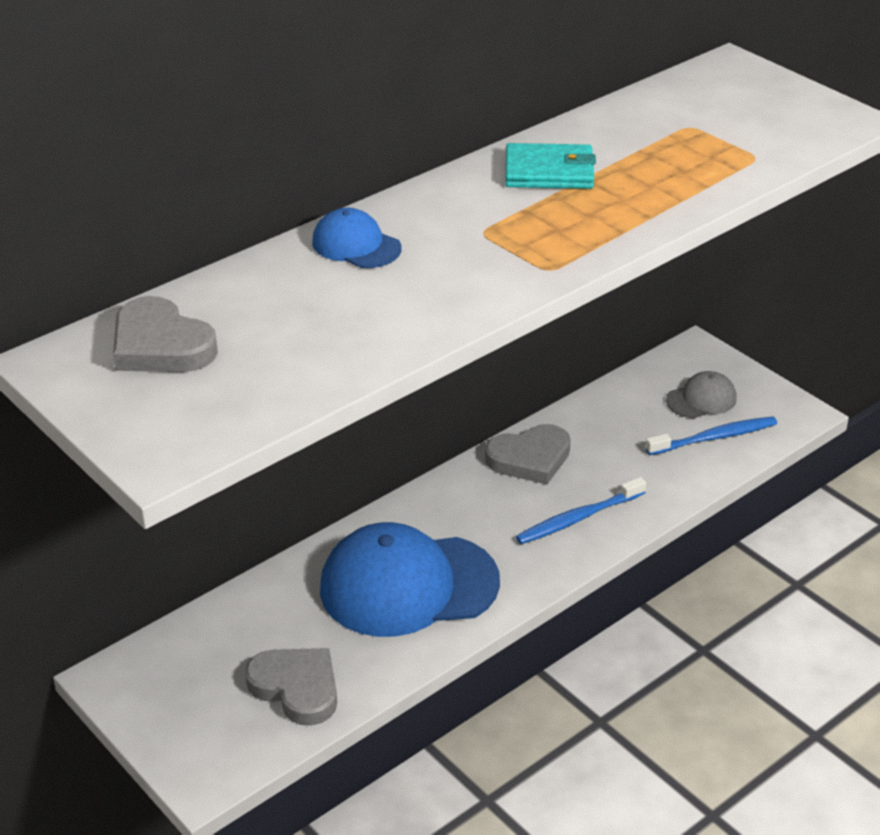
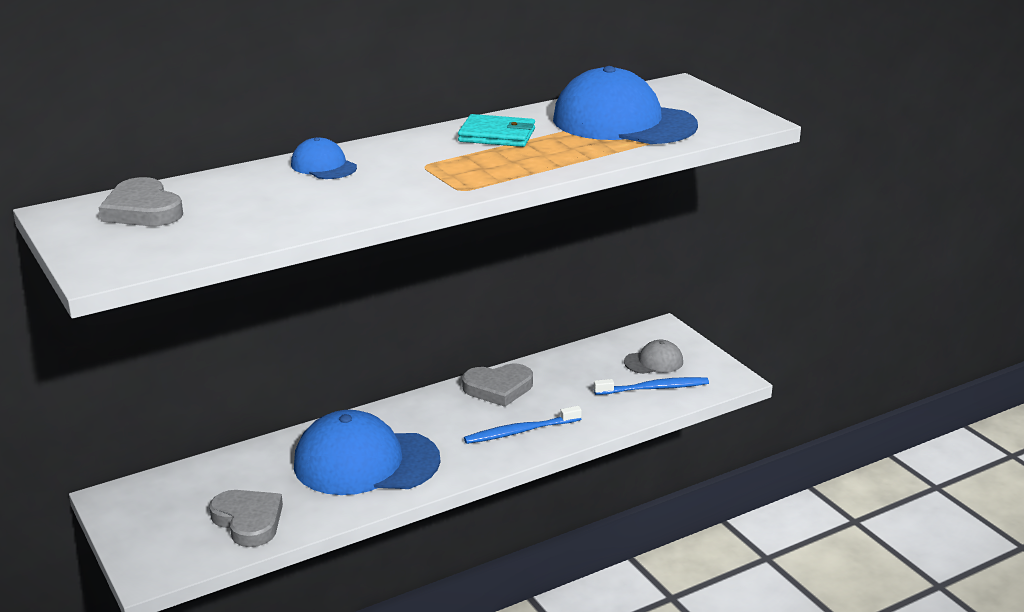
camera: 10 degrees right, 10 degrees down
(694, 135) = (623, 122): none -> blue cap

